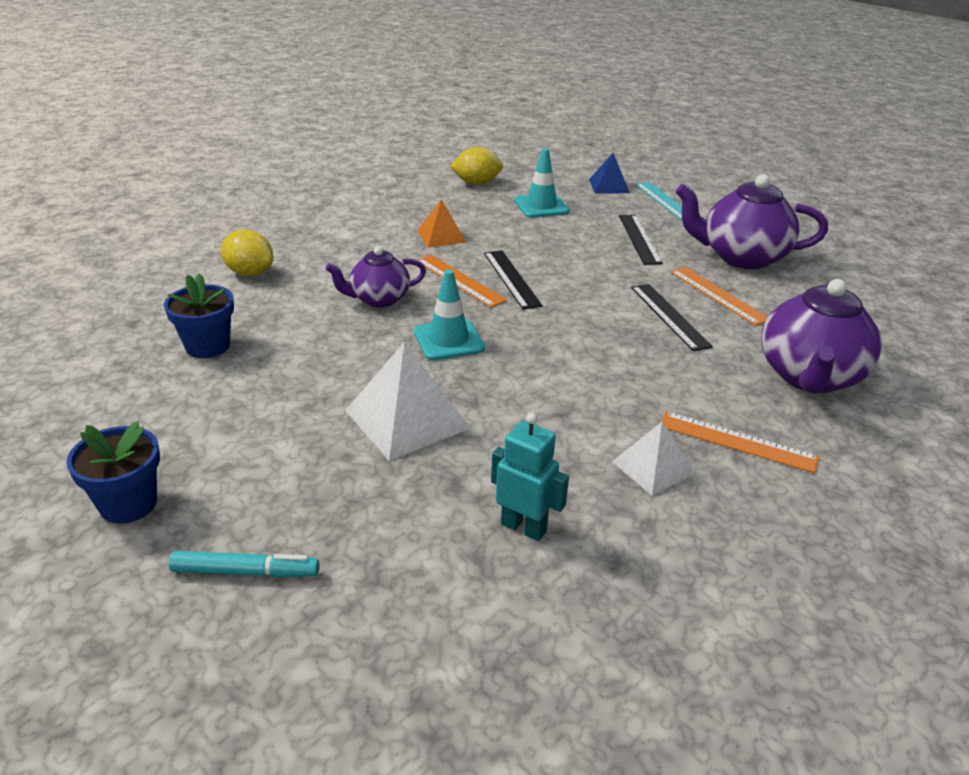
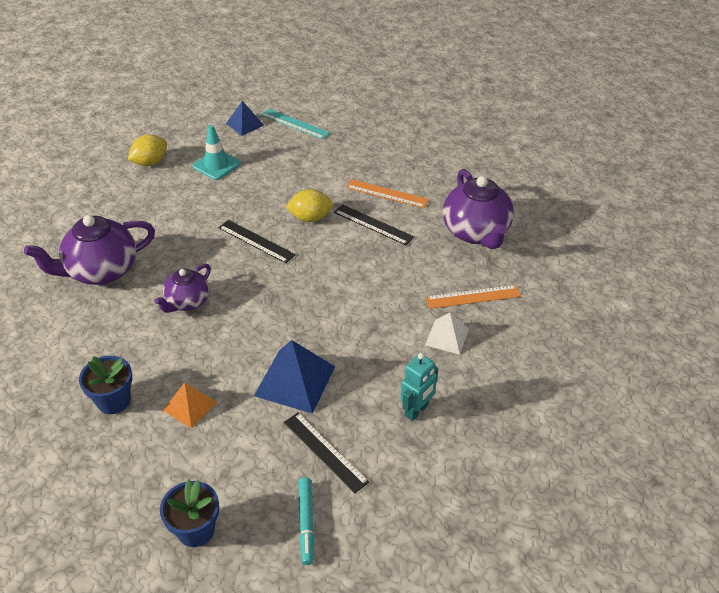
camera: 35 degrees left, 10 degrees up
(245, 572) = (306, 523): turquoise marker -> turquoise marker turned 120 degrees clockwise
(250, 273) = (72, 327): yellow lemon -> yellow lemon (310, 218)
(407, 419) = (295, 381): white pyramid -> blue pyramid
(441, 236) = (174, 226): orange pyramid -> orange pyramid (190, 406)
(448, 340) = (264, 311): turquoise traffic cone -> none
(460, 280) = (224, 259): orange ruler -> none
(524, 527) = (417, 410): turquoise robot -> turquoise robot turned 135 degrees clockwise
(639, 239) = (305, 167): black ruler -> black ruler (325, 452)
(741, 257) = (376, 154): purple teapot -> purple teapot (101, 271)

